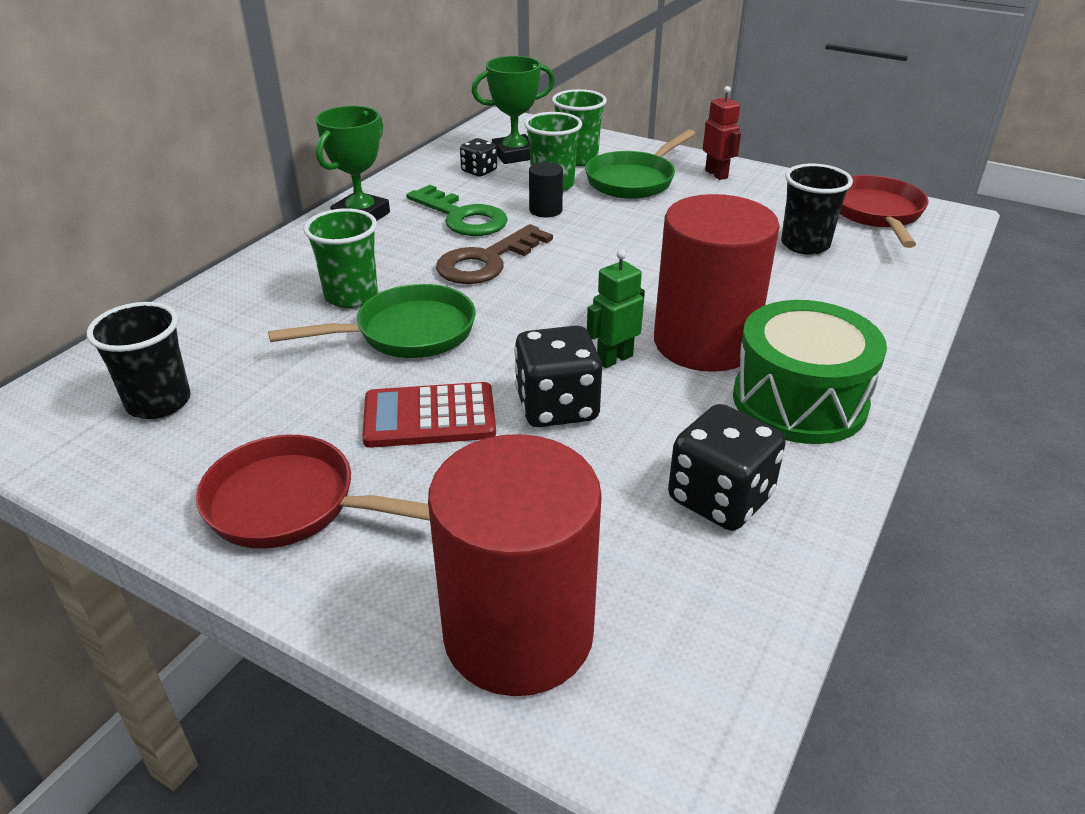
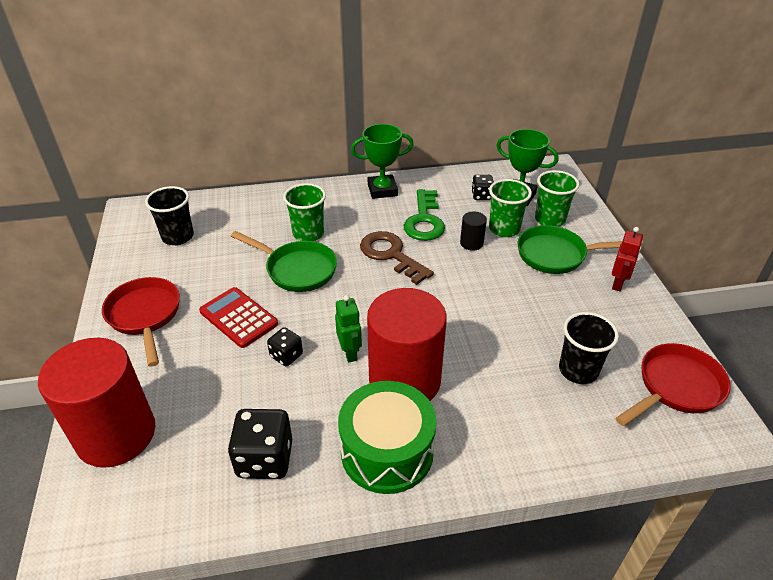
camera: 50 degrees right, 5 degrees up
(487, 261) = (391, 255): brown key -> brown key turned 45 degrees clockwise
(557, 407) = (286, 355): black dice -> black dice, size x0.57
(614, 359) = (350, 353): green robot -> green robot turned 60 degrees clockwise

